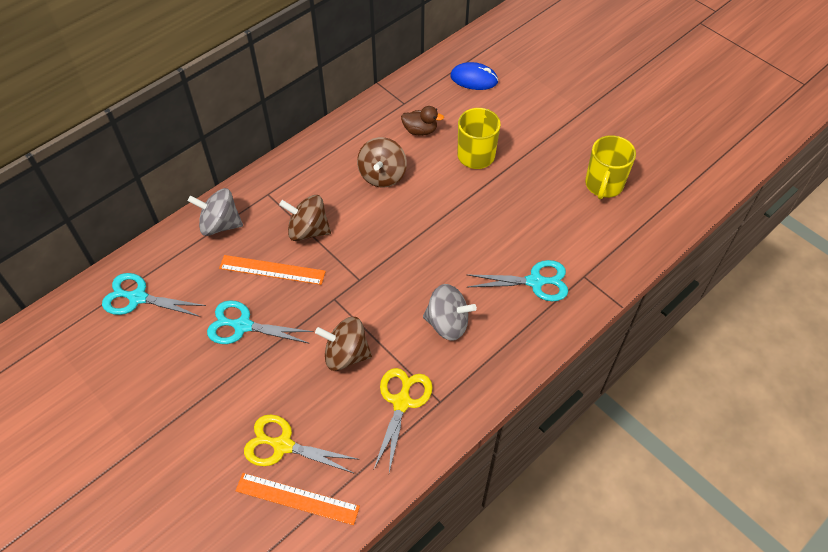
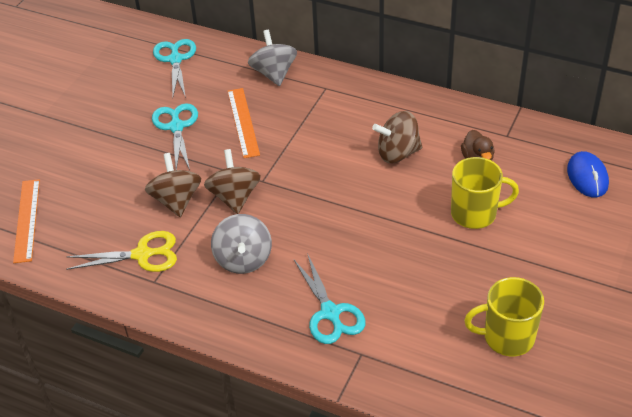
camera: 70 degrees right, 10 degrees down
(283, 445) = (72, 194): yellow scissors -> none
(308, 230) = (299, 128): brown spinning top -> brown spinning top (234, 197)

